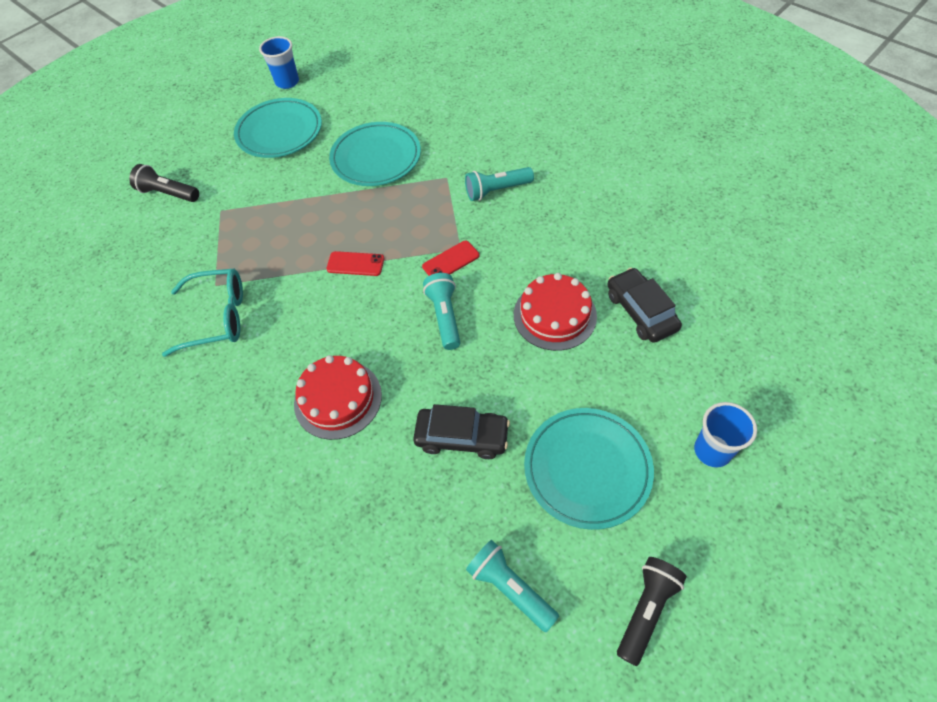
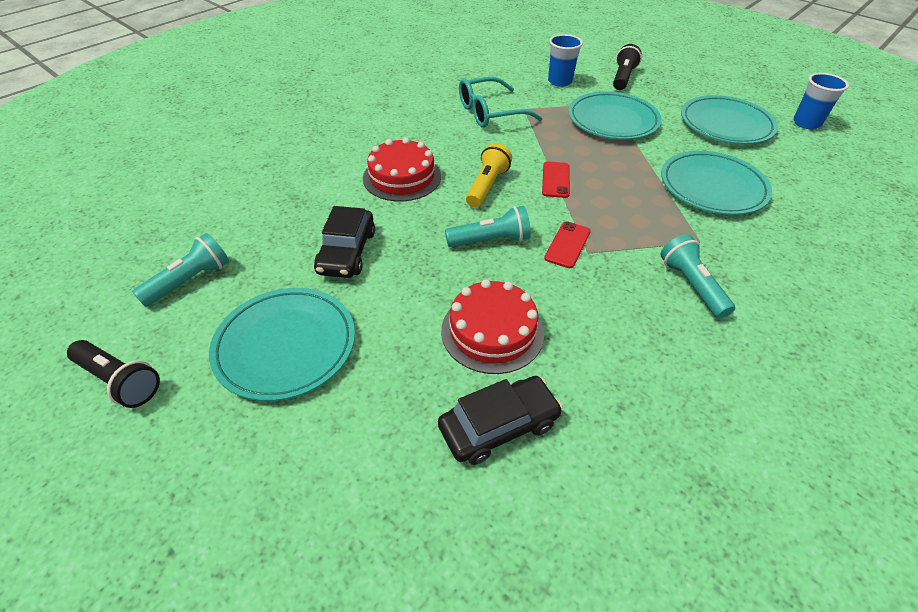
camera: 85 degrees right, 10 degrees down
(217, 317) = (490, 112): turquoise glasses -> turquoise glasses turned 75 degrees clockwise
(256, 211) = (612, 120): none -> turquoise plate
(360, 319) = (487, 186): none -> yellow flashlight
(451, 261) = (567, 245): red phone -> red phone turned 60 degrees clockwise
(712, 451) = (271, 480): blue cup -> blue cup (560, 81)

